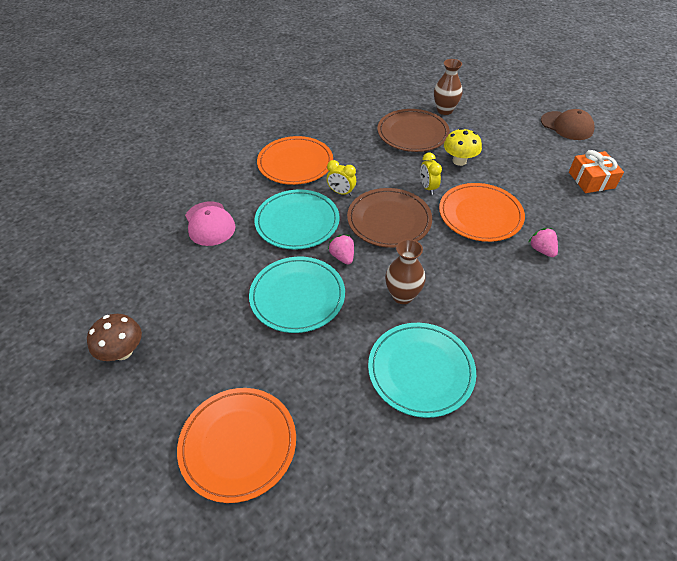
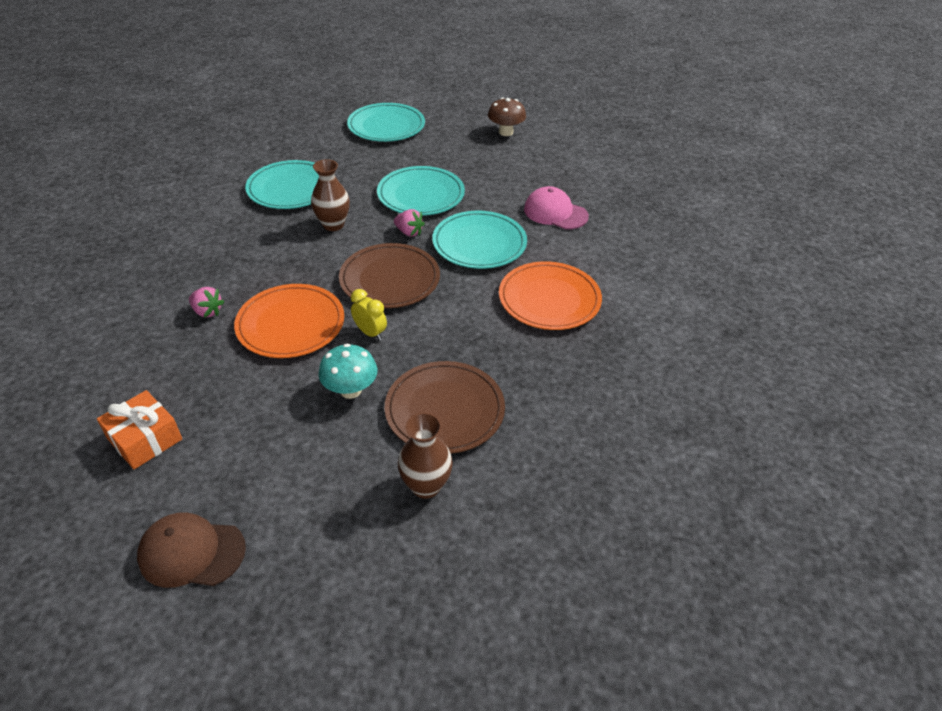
camera: 145 degrees right, 5 degrees down
(238, 444) = (386, 126): orange plate -> turquoise plate
(341, 192) = (464, 287): yellow clock -> none
(459, 161) = (350, 390): yellow mushroom -> turquoise mushroom

